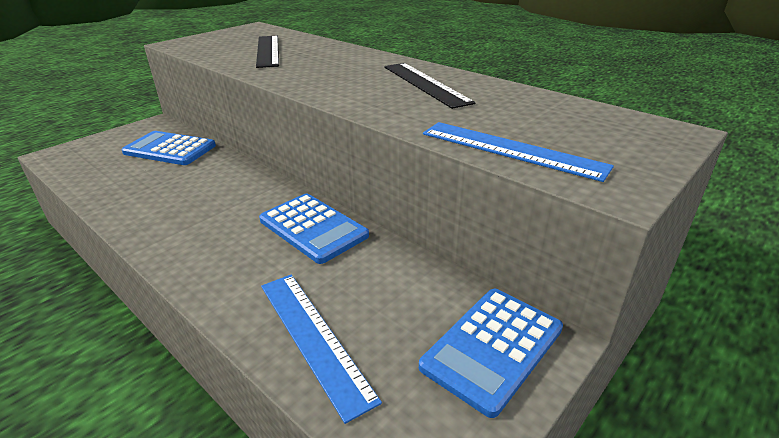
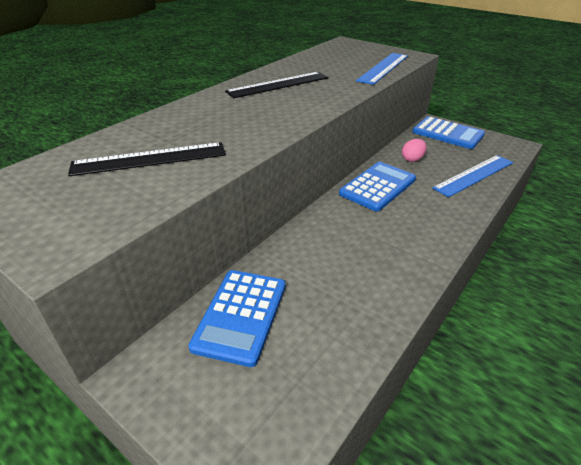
camera: 95 degrees left, 5 degrees up
(383, 273) = (412, 159): none -> pink egg

